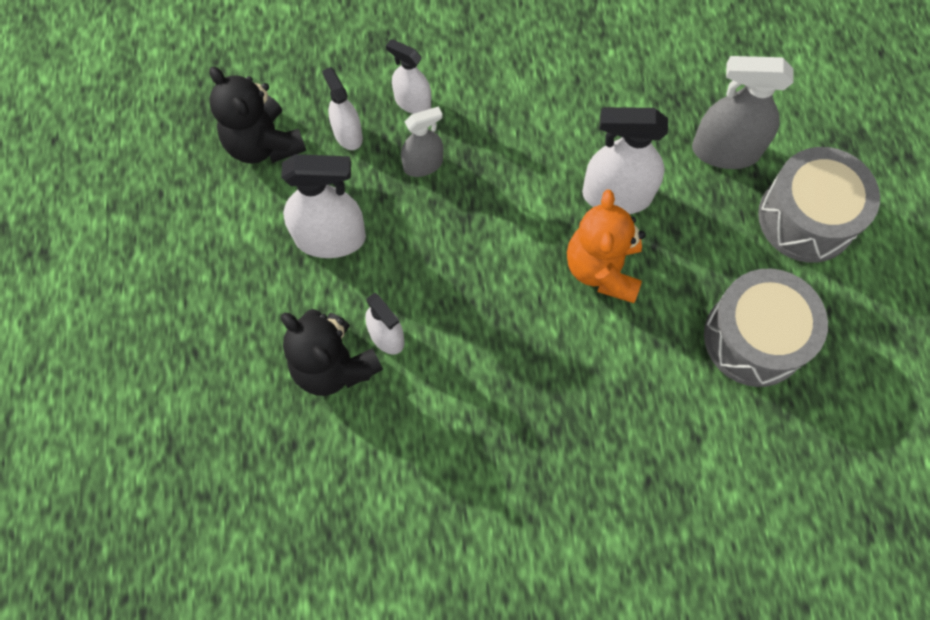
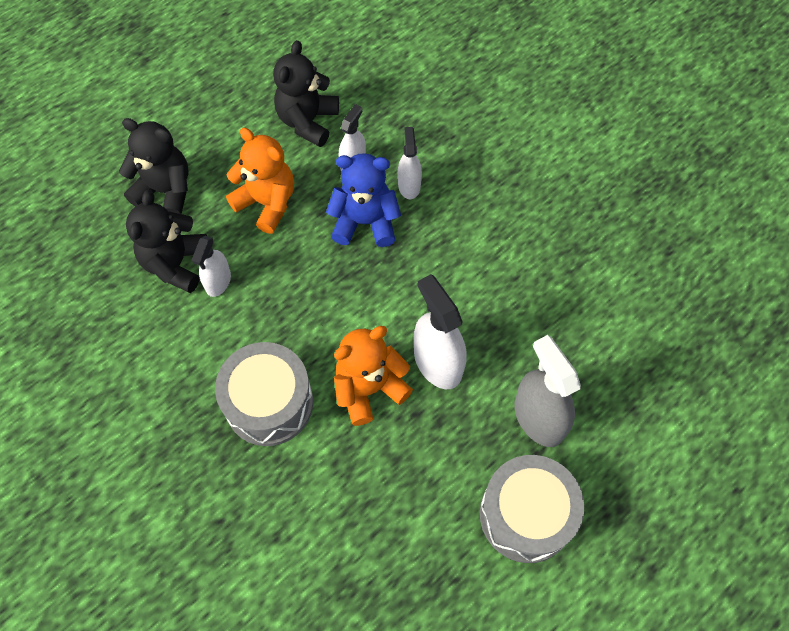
camera: 55 degrees right, 5 degrees down
(236, 326) = (165, 191): none -> black teddy bear
(330, 238) = (267, 203): white spray bottle -> orange teddy bear
(423, 164) = (365, 222): grey spray bottle -> blue teddy bear
(754, 338) = (389, 533): grey drum -> grey drum (269, 403)

